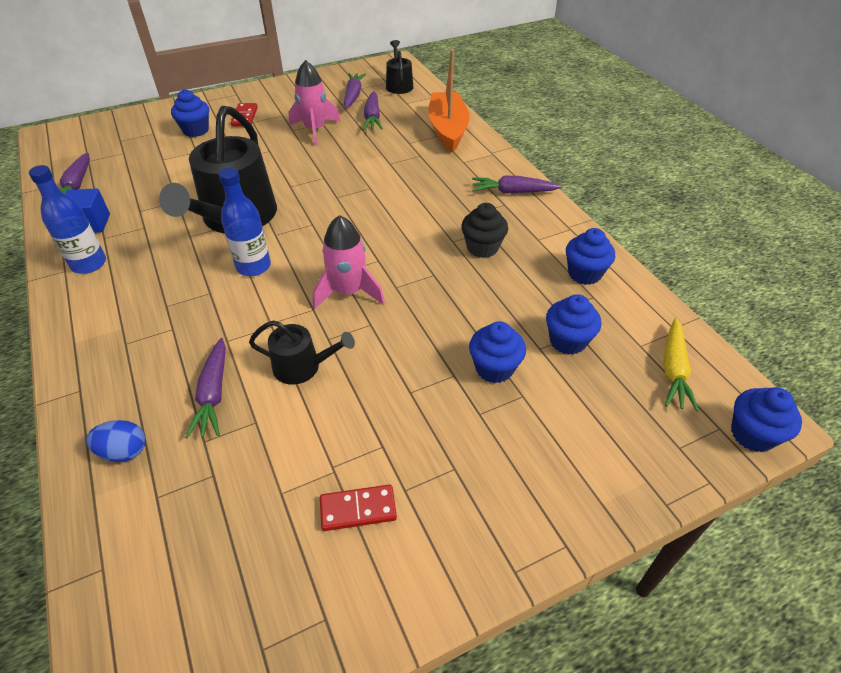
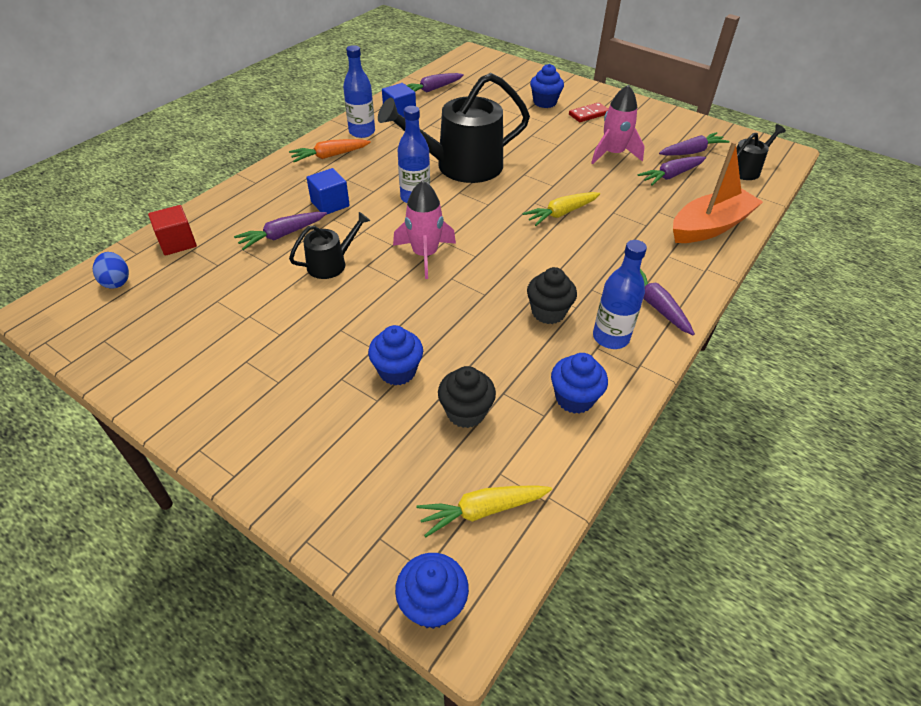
camera: 60 degrees right, 0 degrees up
(104, 305) = (330, 156): none -> orange carrot
(124, 451) = (218, 221): blue egg -> blue egg (116, 281)
(125, 510) = (177, 243): none -> red cube
(197, 334) = (330, 204): none -> blue cube
(302, 367) = (331, 264): black watering can -> black watering can turned 105 degrees counterclockwise
(358, 509) = (219, 343): red domino -> none
(366, 189) = (561, 213): none -> yellow carrot
(532, 228) = (610, 337): none -> blue bottle
(567, 341) = (466, 412): blue cupcake -> black cupcake

